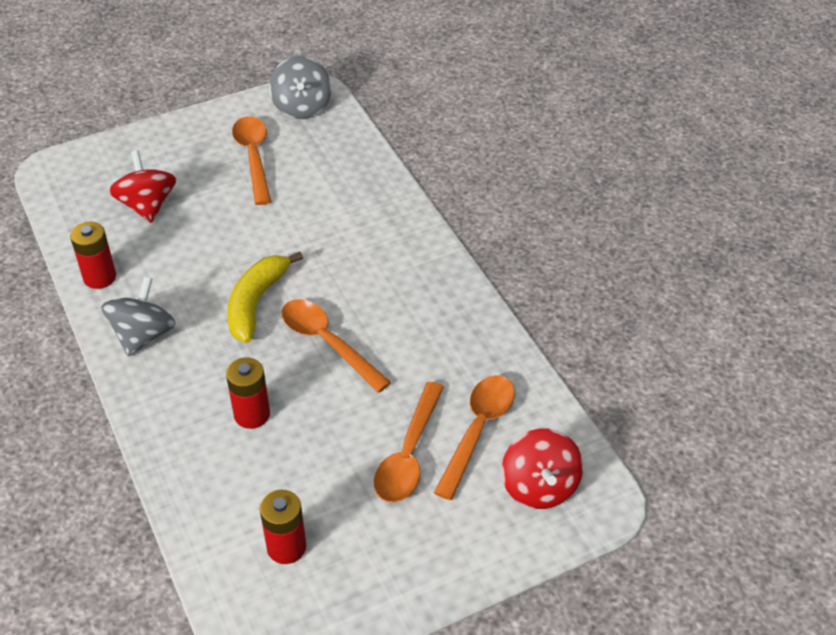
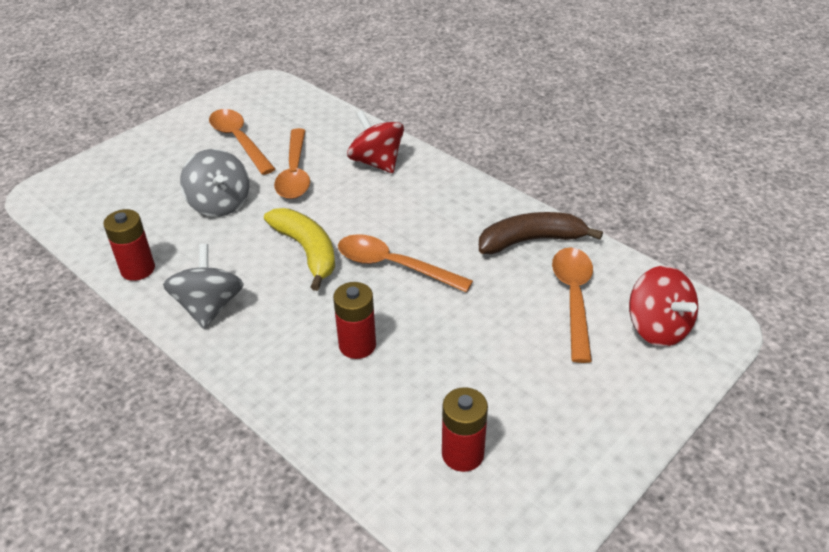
camera: 20 degrees left, 5 degrees down
(147, 205) = (156, 200): red spinning top -> red spinning top (376, 162)
(256, 303) = (307, 251): yellow banana -> yellow banana turned 150 degrees clockwise
(302, 107) = (262, 96): grey spinning top -> grey spinning top (219, 204)
(408, 454) = (526, 336): orange spoon -> orange spoon (295, 173)
(475, 355) = (531, 241): none -> brown banana

